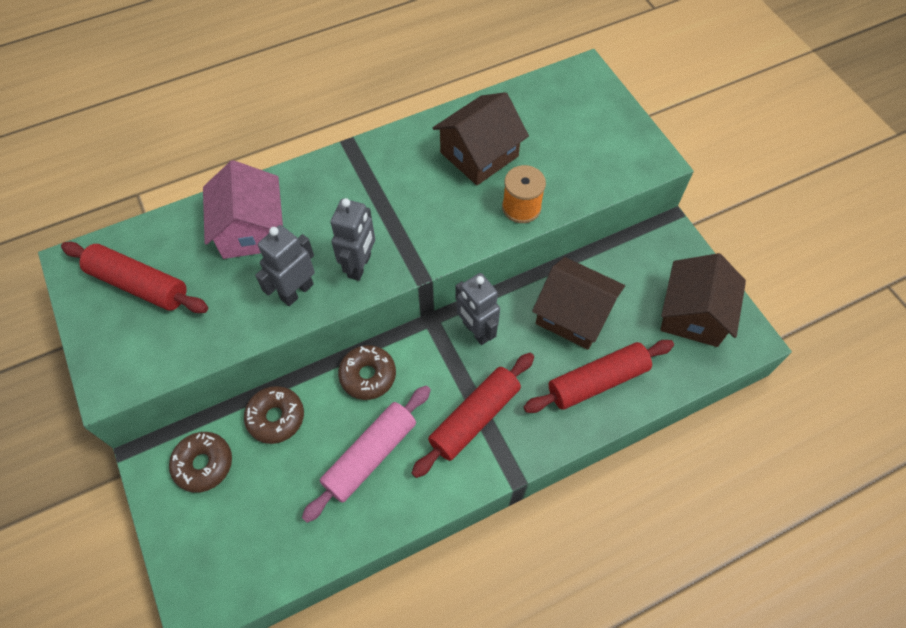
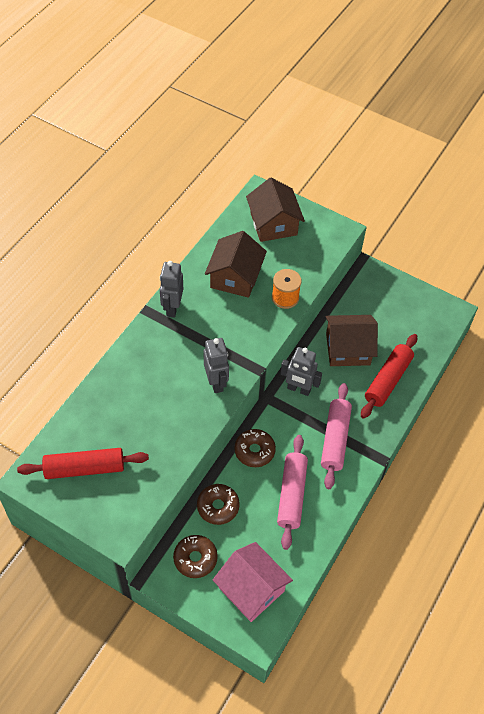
camera: 35 degrees left, 5 degrees down
(251, 230) = (129, 396): pink house -> pink house (251, 589)
(296, 291) = (190, 418): grey robot -> grey robot (172, 308)
(474, 418) = (335, 439): red rolling pin -> pink rolling pin
(693, 314) = (413, 313): brown house -> brown house (273, 224)

